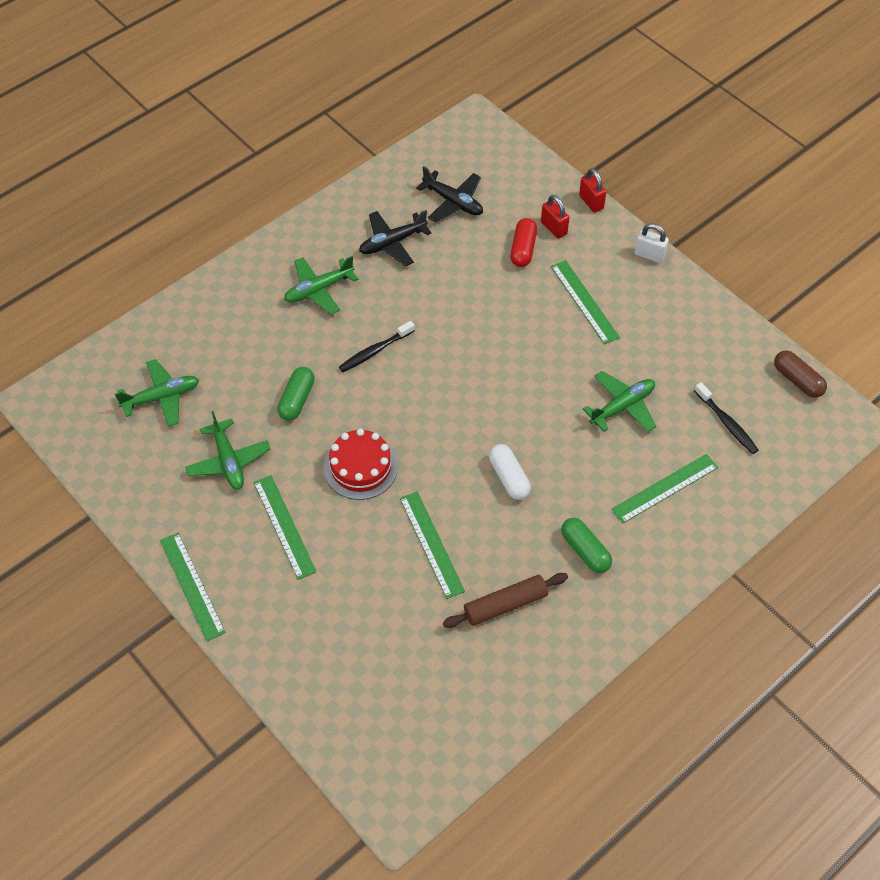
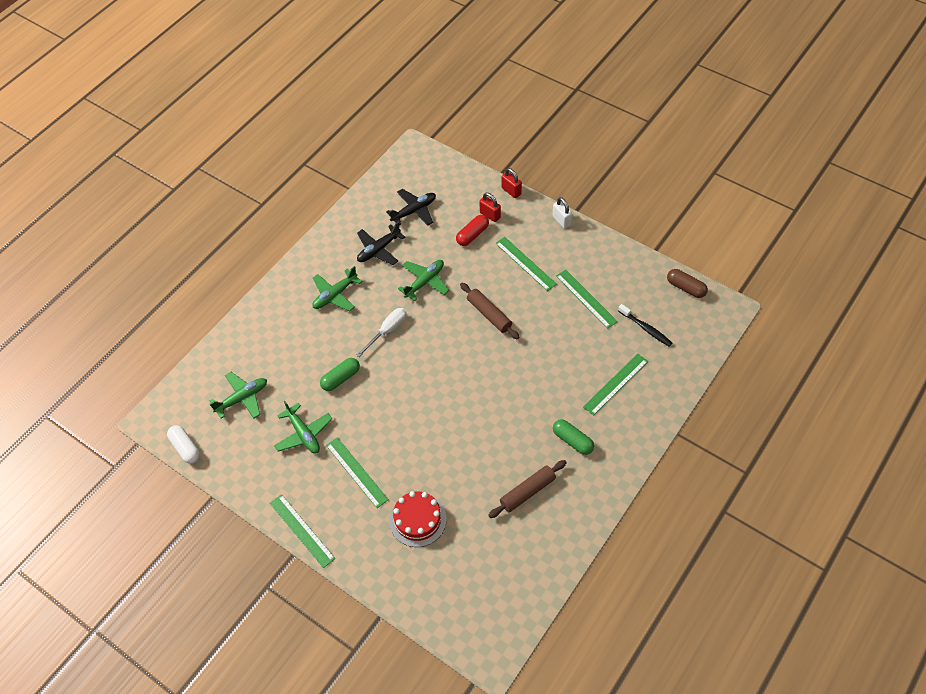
camera: 10 degrees left, 0 degrees up
(297, 400) = (341, 378): green capsule -> green capsule turned 45 degrees clockwise
(360, 467) = (399, 417): red cake -> red cake (417, 520)
(375, 351) = (387, 331): black toothbrush -> white screwdriver
(431, 544) = (464, 460): green ruler -> green ruler (586, 298)
(453, 202) = (414, 211): black plane -> black plane turned 60 degrees counterclockwise
(509, 477) = (506, 401): white capsule -> white capsule (185, 448)
(516, 358) = (489, 314): none -> brown rolling pin
(523, 249) = (472, 235): red capsule -> red capsule turned 45 degrees clockwise
(622, 407) = (571, 333): green plane -> green plane (425, 282)
(649, 255) = (561, 220): white padlock -> white padlock turned 45 degrees clockwise

